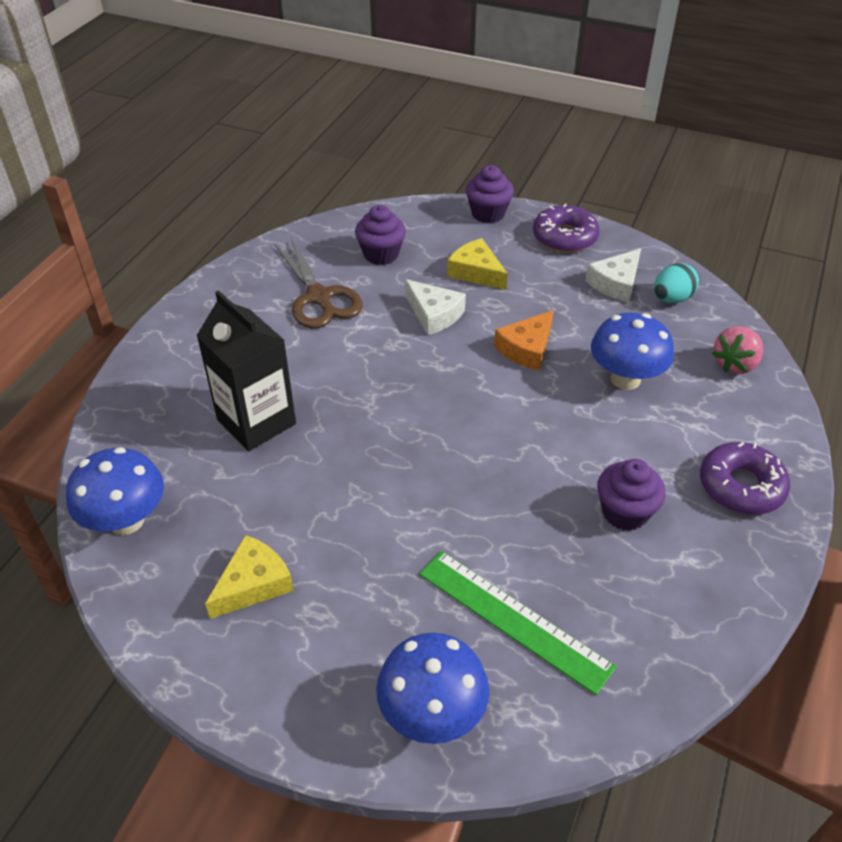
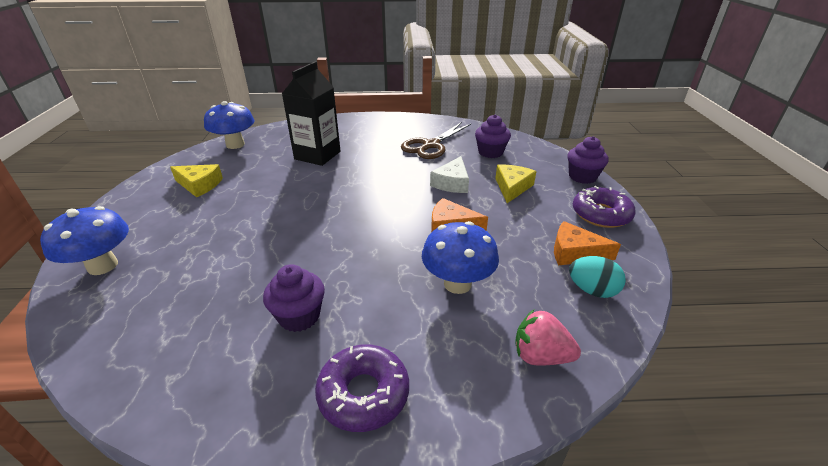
camera: 65 degrees right, 10 degrees down
(514, 619) = (180, 282): green ruler -> none
(616, 283) = (575, 253): white cheese -> orange cheese

